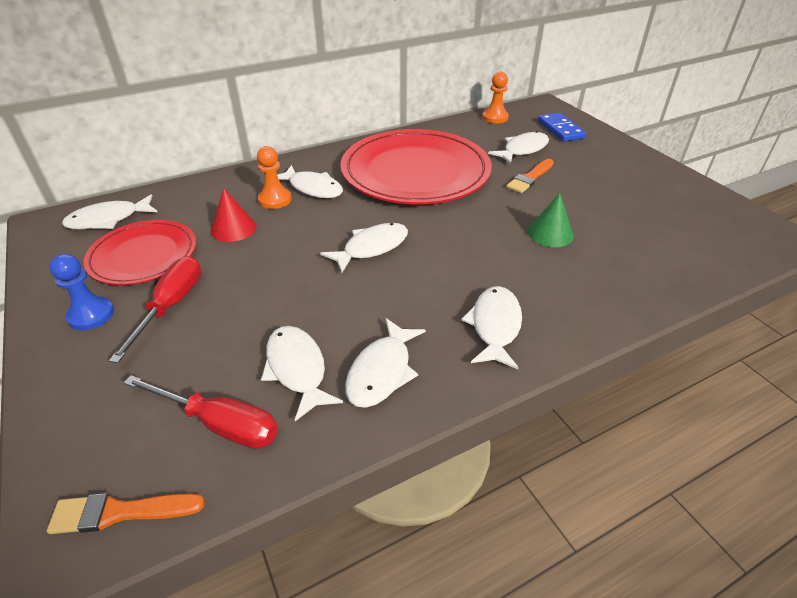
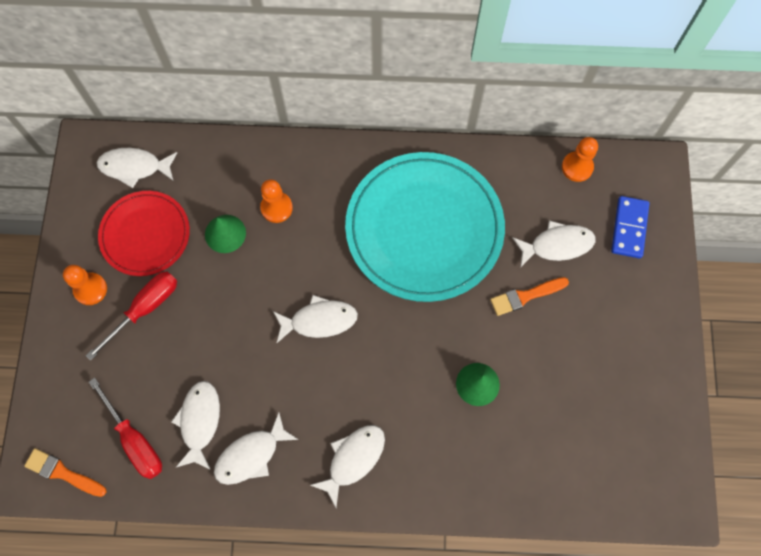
camera: 30 degrees right, 30 degrees up
(91, 315) = (90, 289): blue pawn -> orange pawn
(233, 228) = (225, 233): red cone -> green cone
(313, 188) = (317, 207): white fish -> none
(415, 172) = (424, 228): red plate -> turquoise plate

